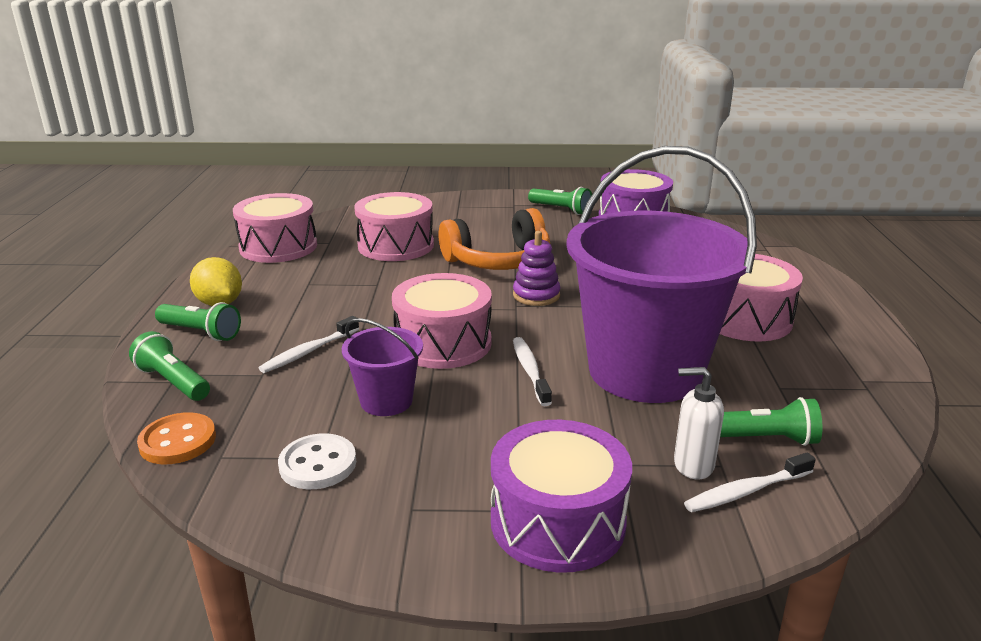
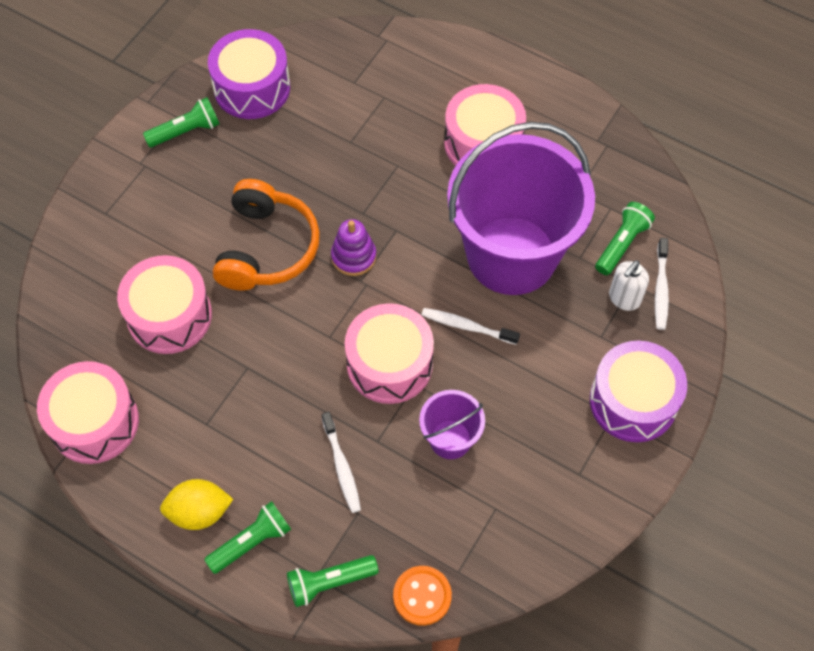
camera: 60 degrees left, 35 degrees up
(318, 464) = (503, 512): white button -> none

